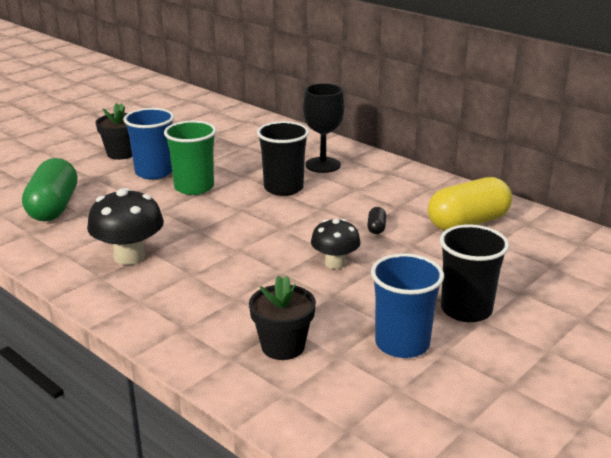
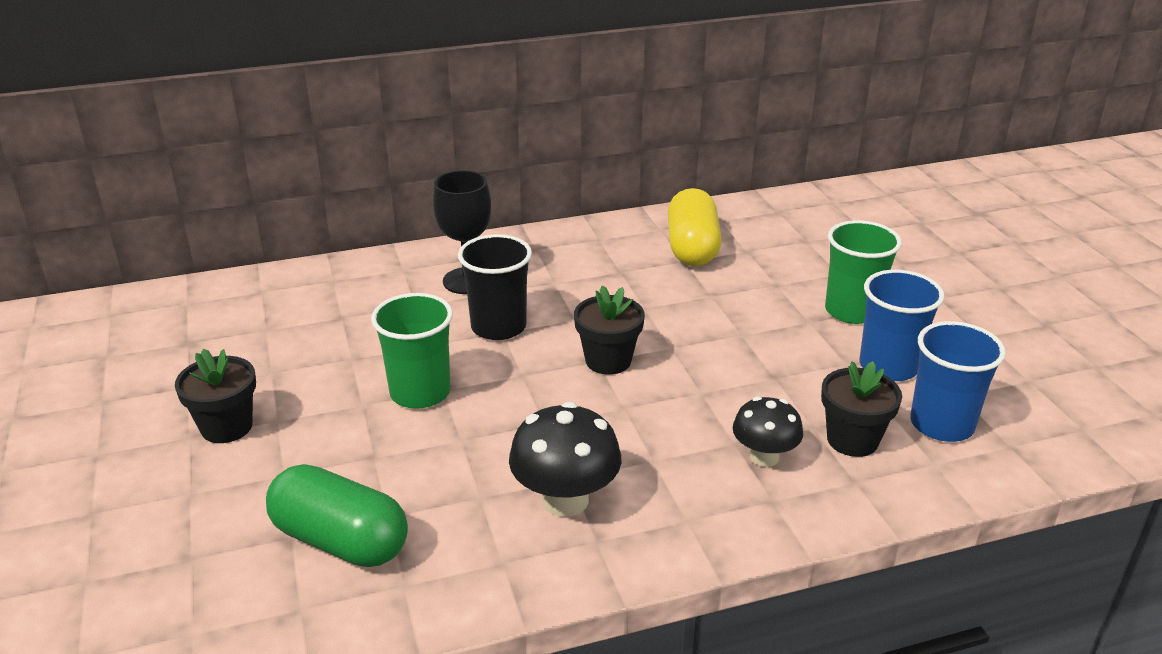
camera: 60 degrees left, 5 degrees up
(154, 172) = (332, 414): blue cup -> blue cup (941, 424)
(285, 231) = (608, 360): none -> black flower pot
(335, 263) = (709, 352): black mushroom -> black mushroom (764, 457)
(376, 228) = (655, 301): black capsule -> none
(466, 310) = (852, 311): black cup -> green cup

